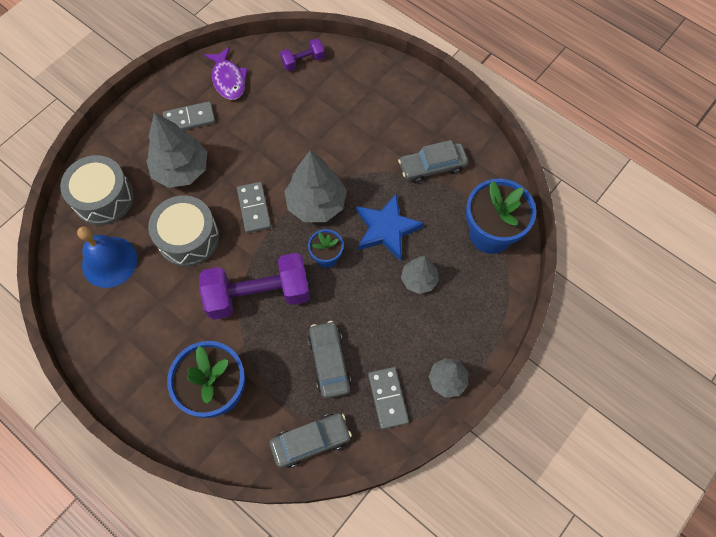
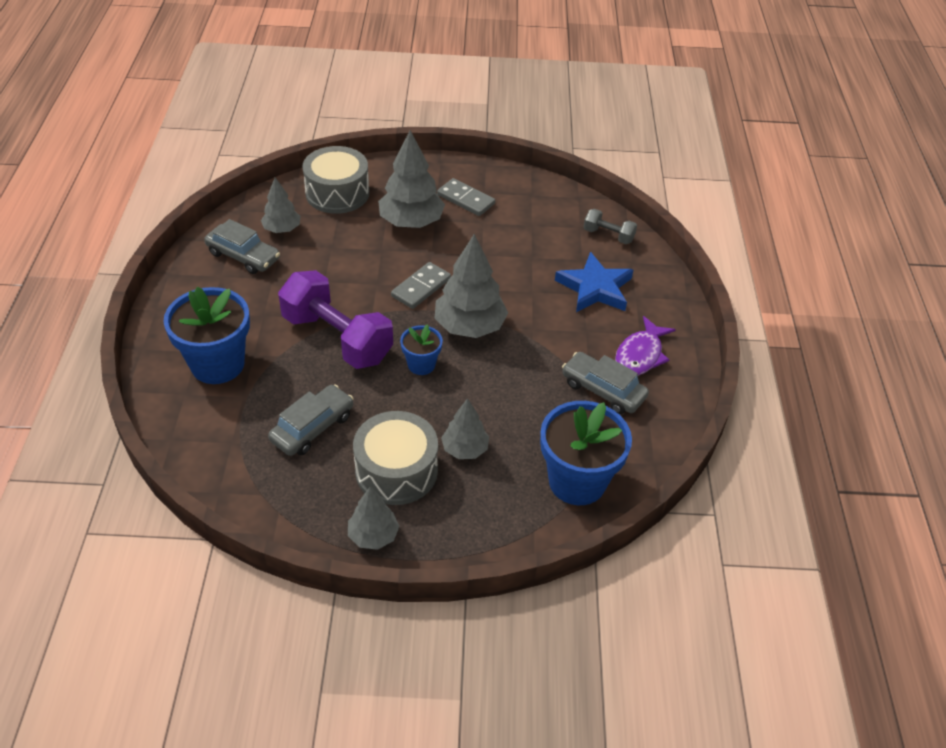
camera: 50 degrees right, 20 degrees down
(109, 262) = (282, 229): blue bell -> grey tree
(188, 238) = (349, 262): grey drum -> grey drum (396, 470)
(228, 79) = (532, 200): purple fish -> purple fish (640, 355)
(303, 61) = (608, 235): purple dumbbell -> grey dumbbell
(311, 441) = (218, 459): grey car -> grey car (243, 256)
(386, 229) = (495, 393): blue star -> blue star (595, 288)
(387, 398) = (312, 495): grey domino -> none

